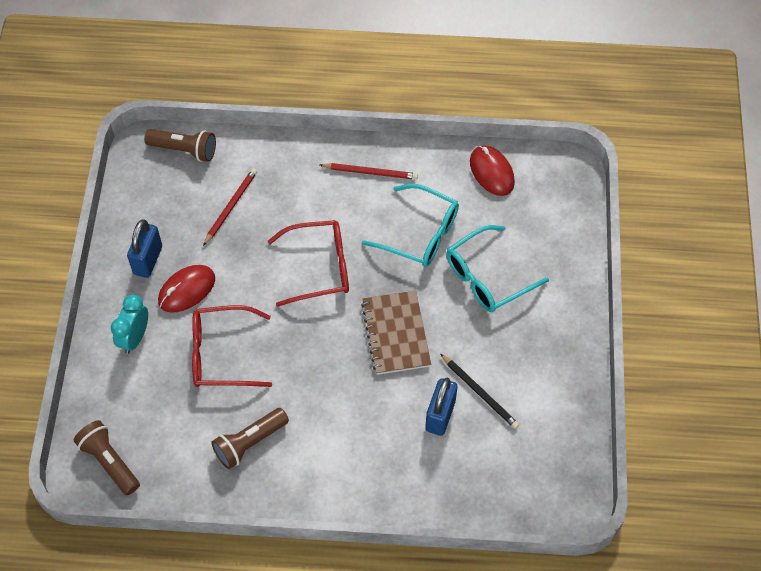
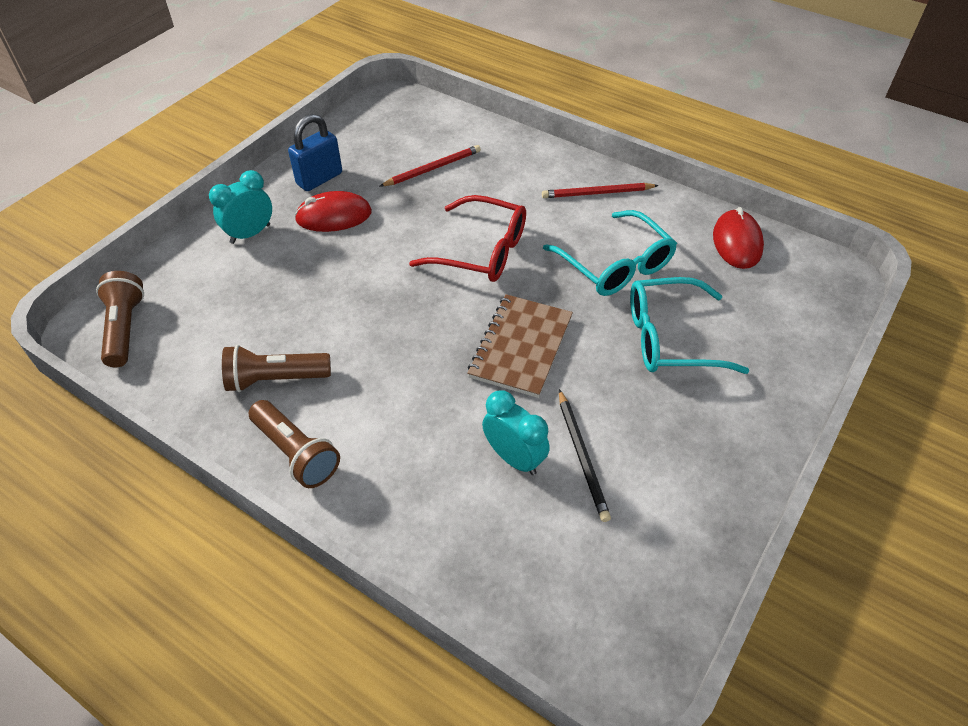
camera: 30 degrees right, 10 degrees down
(184, 150) = (426, 112): brown flashlight -> brown flashlight (296, 453)
(221, 354) = (319, 283): red glasses -> none
(370, 172) = (597, 193): red pencil -> red pencil turned 135 degrees clockwise
(440, 415) = (514, 458): blue padlock -> turquoise clock

